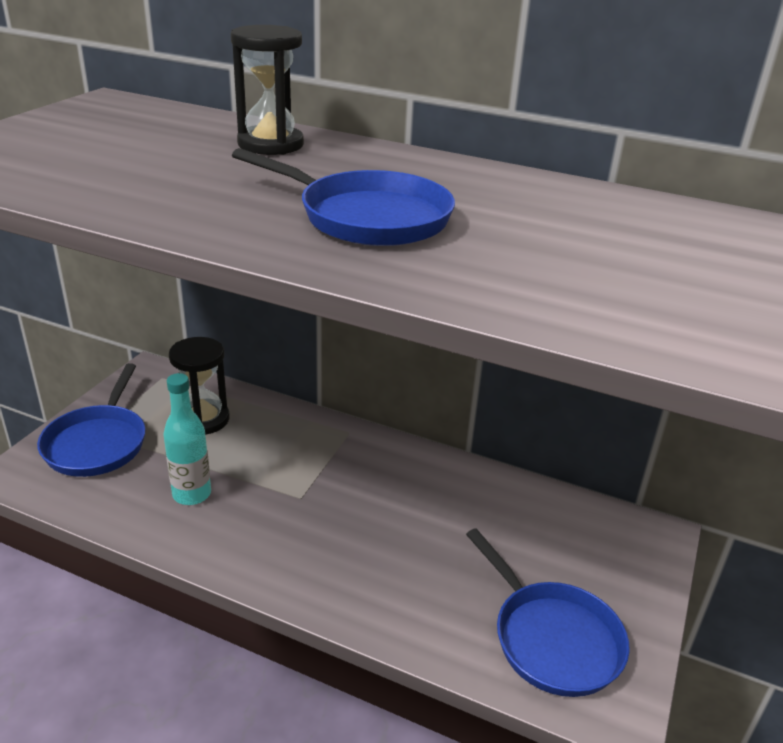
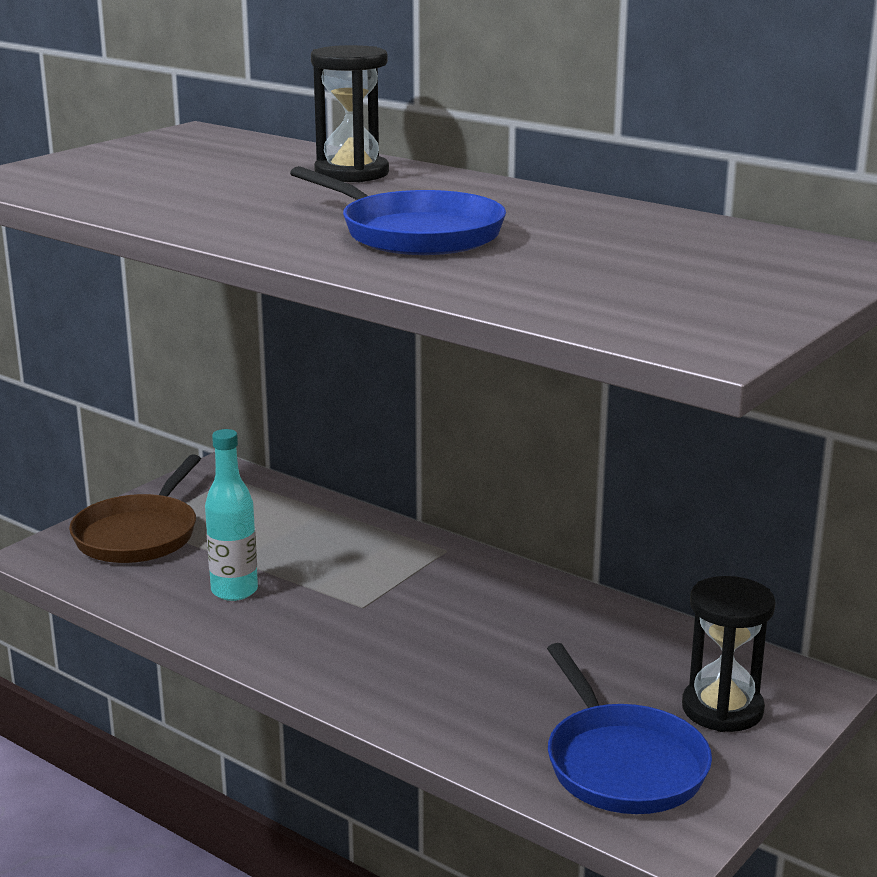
camera: 15 degrees right, 10 degrees down
(98, 442) = (139, 534): blue pan -> brown pan
(203, 419) = (270, 523): black hourglass -> black hourglass (722, 709)

